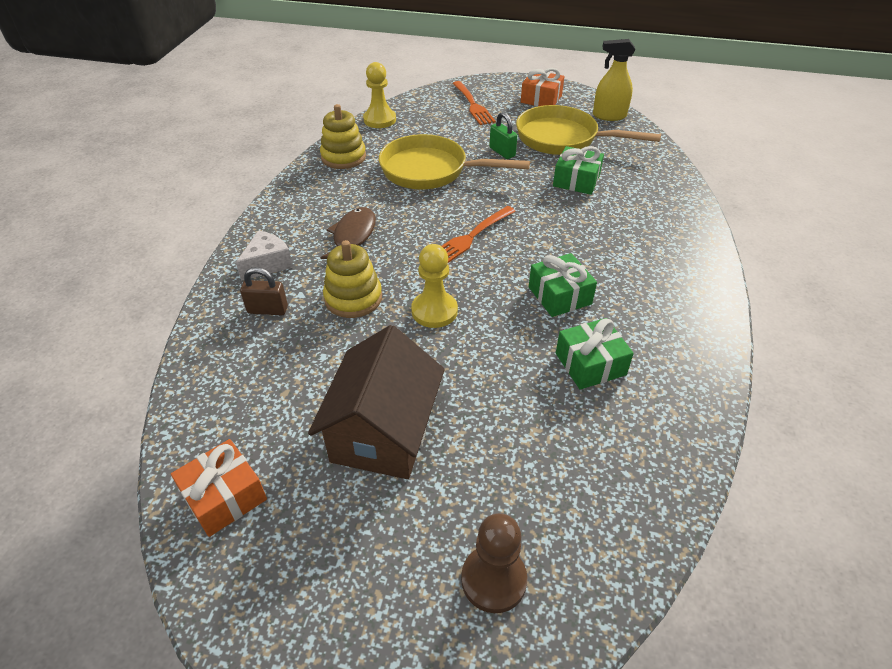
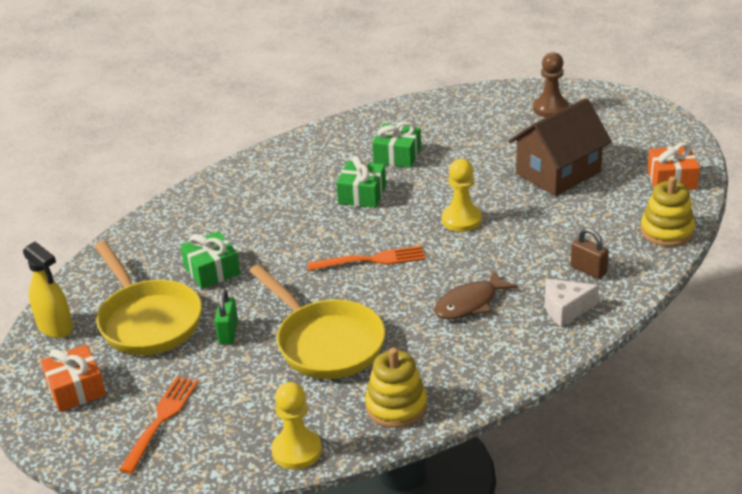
camera: 140 degrees left, 10 degrees down
(353, 298) = (513, 252): yellow stacking toy -> yellow stacking toy (666, 231)

